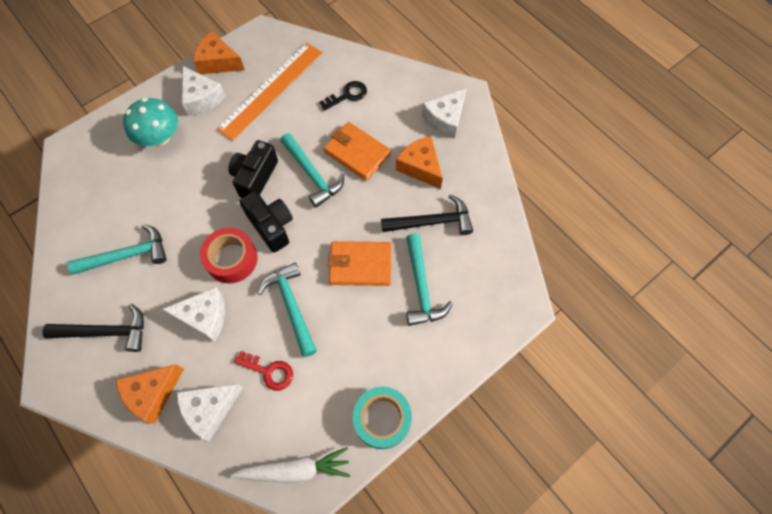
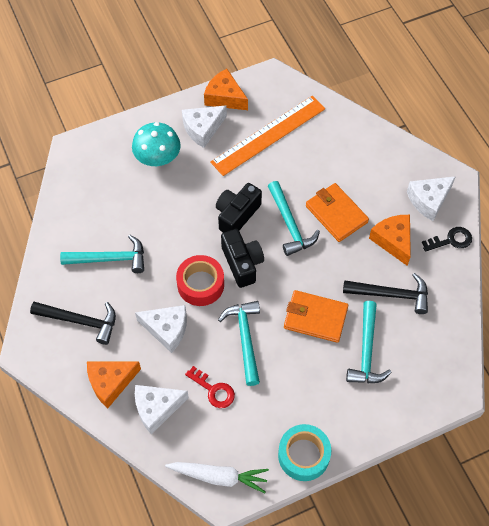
camera: 15 degrees right, 5 degrees down
(202, 98) = (203, 129): white cheese -> white cheese turned 75 degrees clockwise
(347, 95) = (340, 156): black key -> black key (451, 240)

